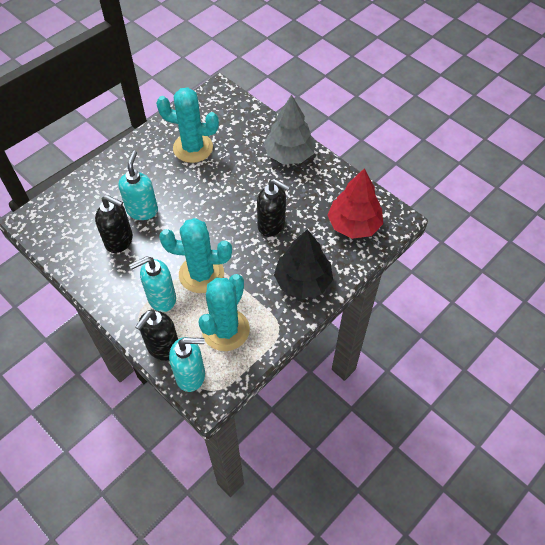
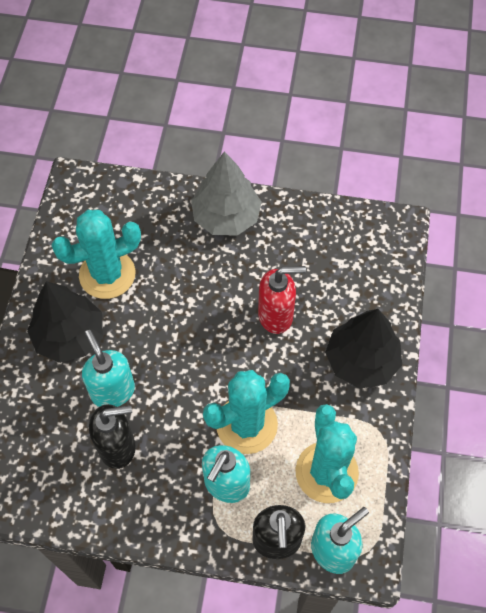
camera: 35 degrees left, 5 degrees up
(144, 168) = (69, 336): none -> black tree
(272, 225) = (276, 316): black soap dispenser -> red soap dispenser
(354, 224) = (361, 260): red tree -> none

